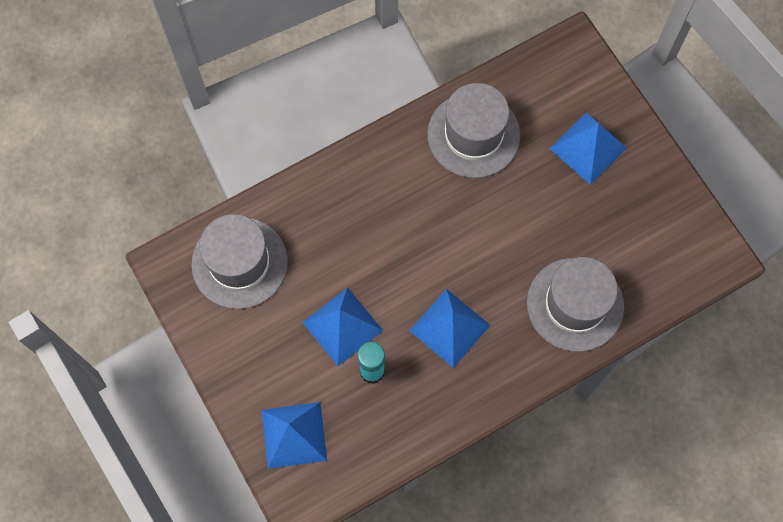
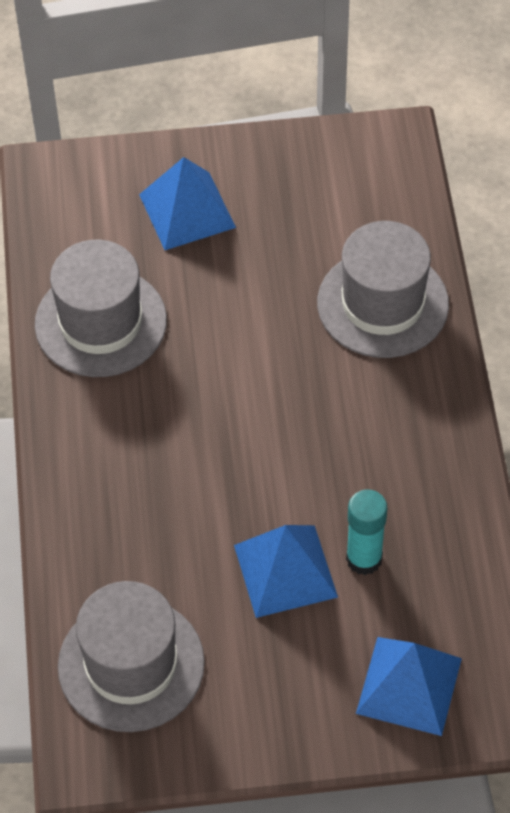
camera: 65 degrees left, 15 degrees down
(449, 327) = (347, 448): blue pyramid -> none

